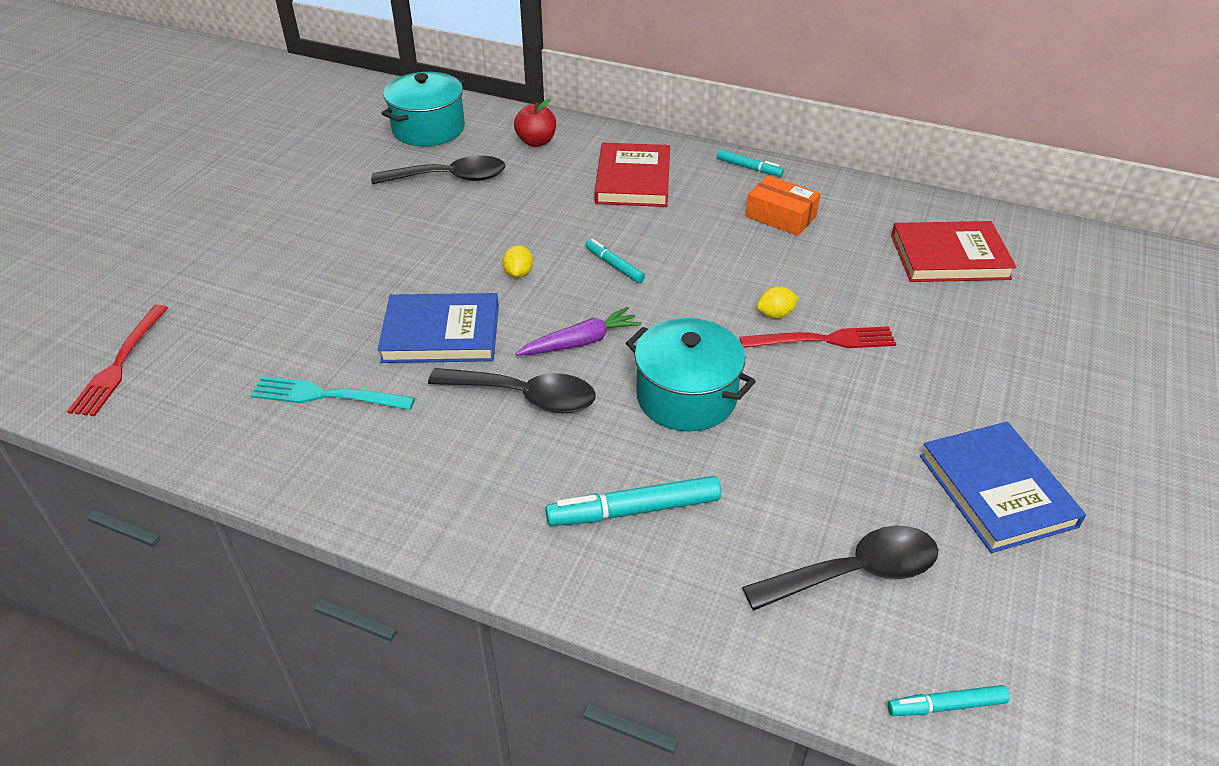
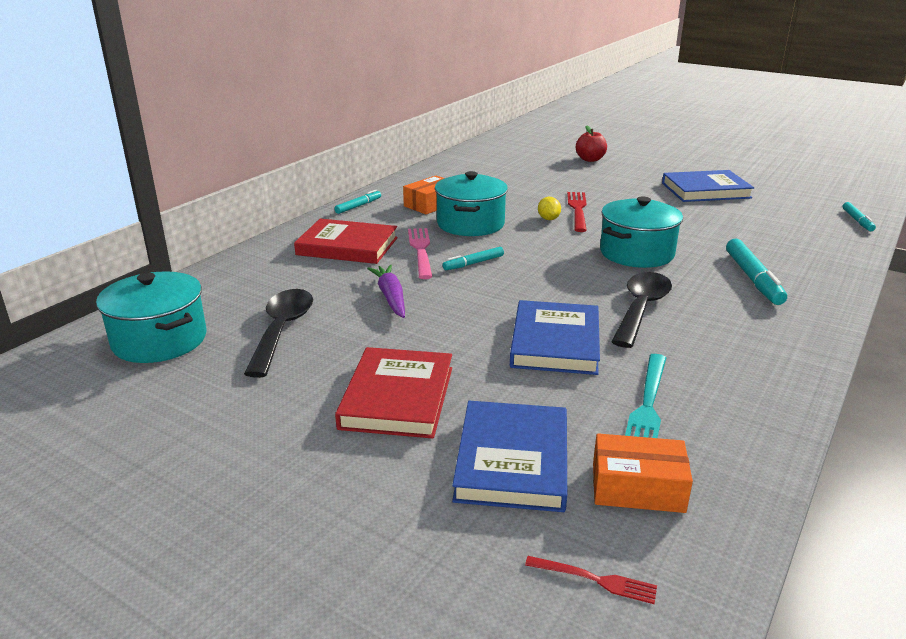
camera: 80 degrees left, 15 degrees down
(119, 364) = (595, 580): red fork -> red fork, size x0.57
(211, 386) = (637, 487): none -> orange box
(255, 318) = (512, 460): none -> blue book
(518, 273) = (472, 302): yellow lemon -> none
(536, 142) = (245, 282): red apple -> red apple (590, 159)
(581, 342) = (573, 283): purple carrot -> purple carrot (391, 297)
(638, 226) = (421, 250): none -> pink fork
(729, 252) = (470, 224): none -> turquoise pot
(854, 572) = (779, 227): black spoon -> none
(949, 257) = (497, 170): red book -> red book (397, 397)

